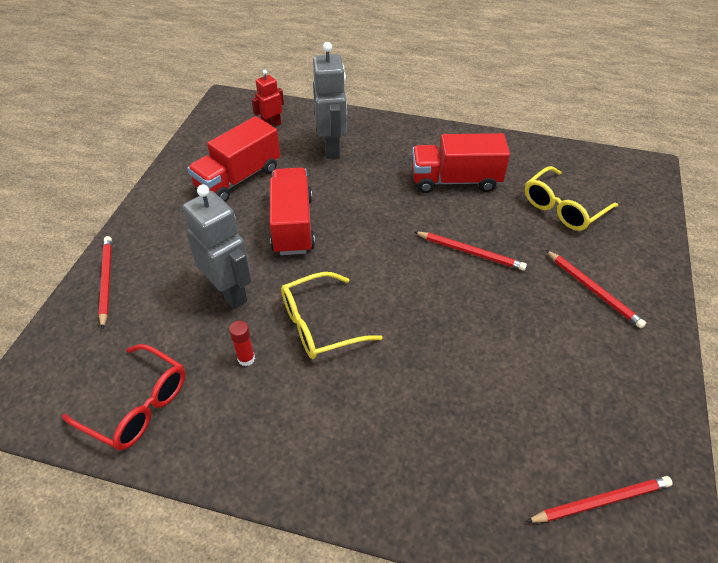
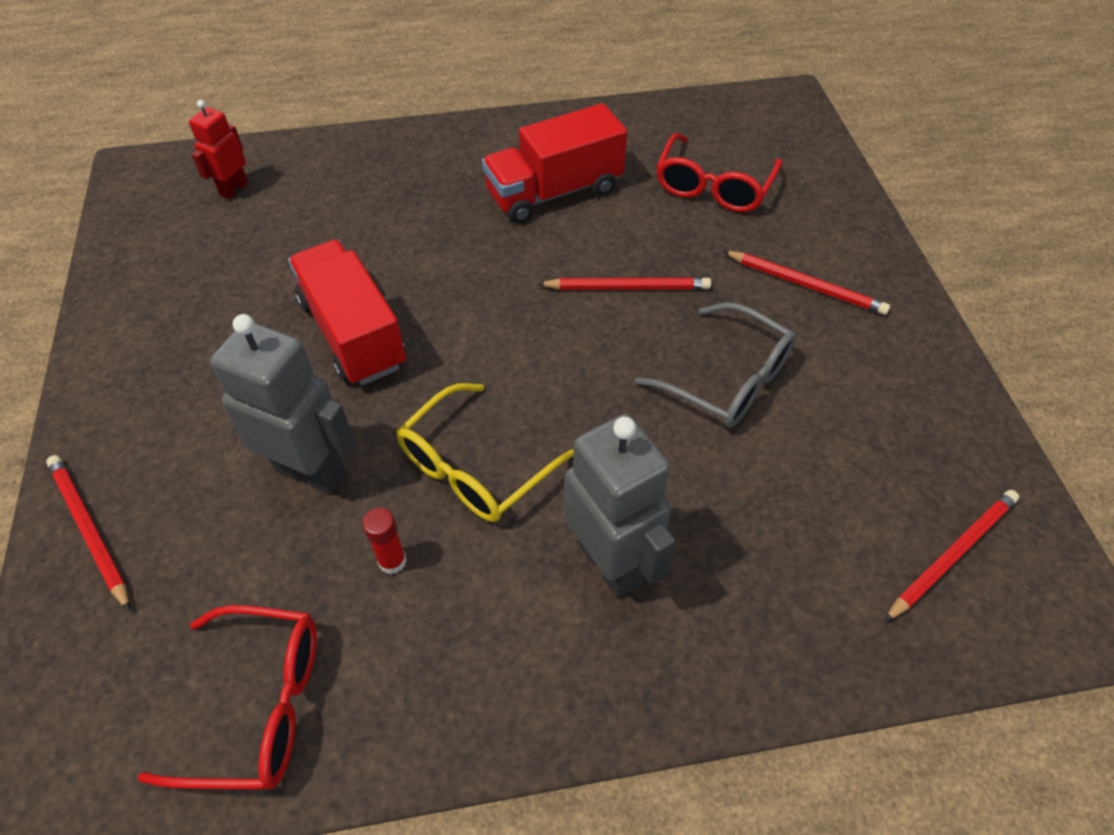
camera: 25 degrees left, 5 degrees up
(238, 178) = (225, 289): red truck -> none
(332, 148) = (350, 197): grey robot -> grey robot (610, 562)
(505, 331) = (728, 380): none -> grey glasses
(563, 208) = (713, 187): yellow glasses -> red glasses

